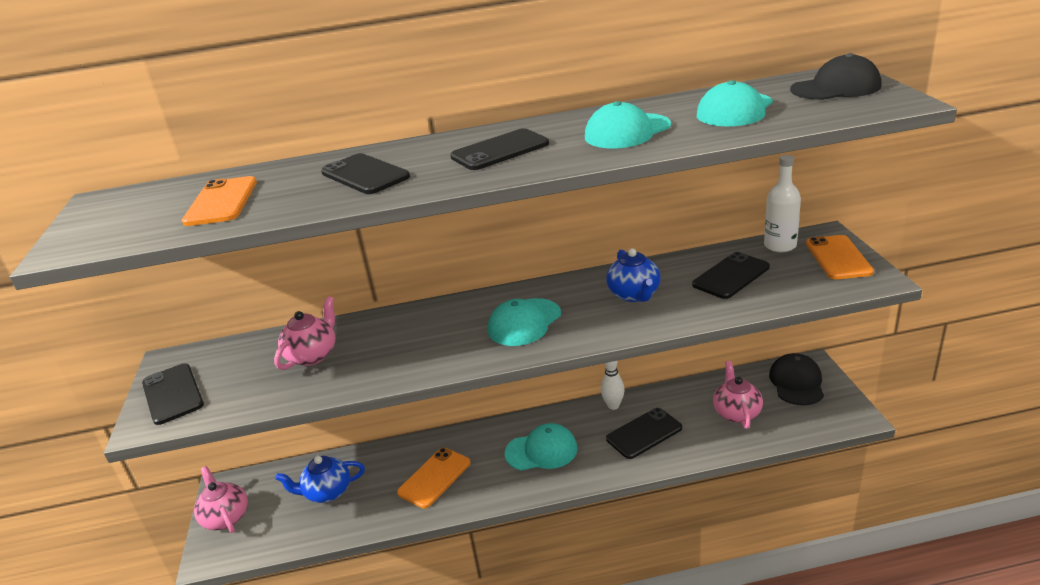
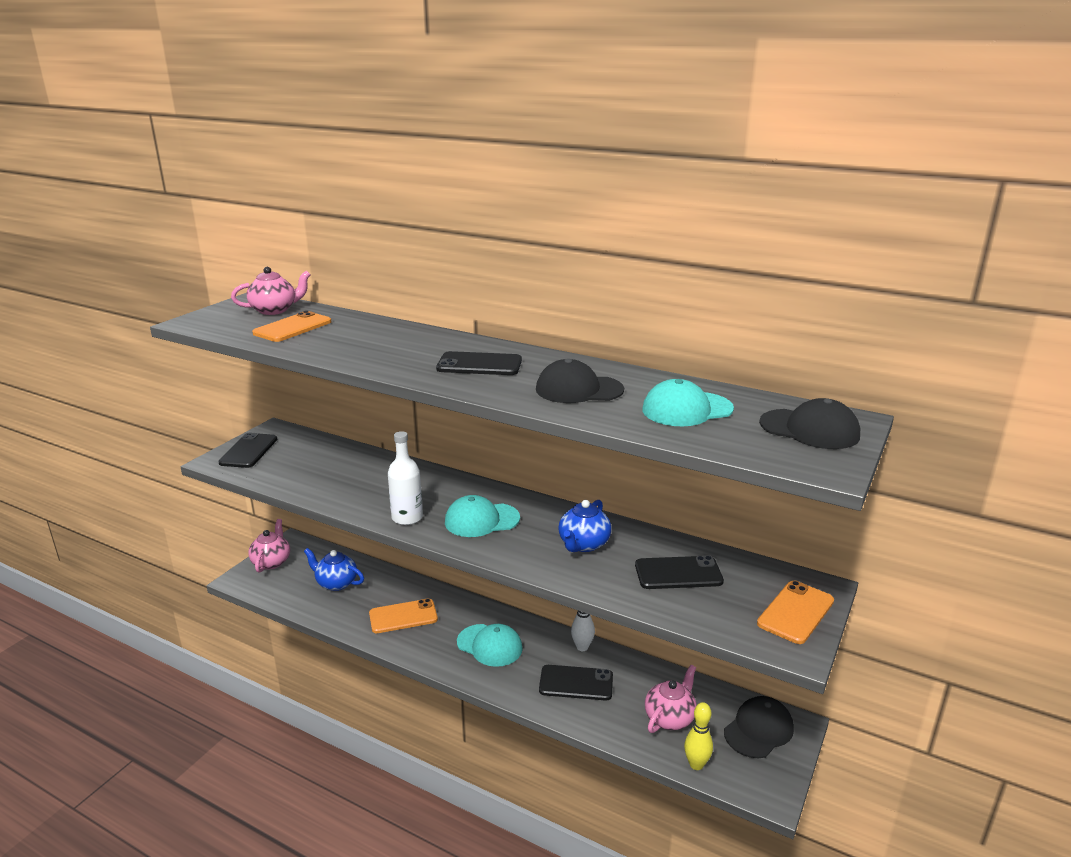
camera: 35 degrees right, 5 degrees down
(312, 355) = (340, 469): pink teapot -> pink teapot (274, 310)
(365, 175) = (382, 345): black phone -> none
(627, 131) = (579, 389): turquoise cap -> black cap
(780, 245) = (763, 573): white bottle -> white bottle (407, 517)
(792, 431) = (696, 764): none -> yellow bowling pin

